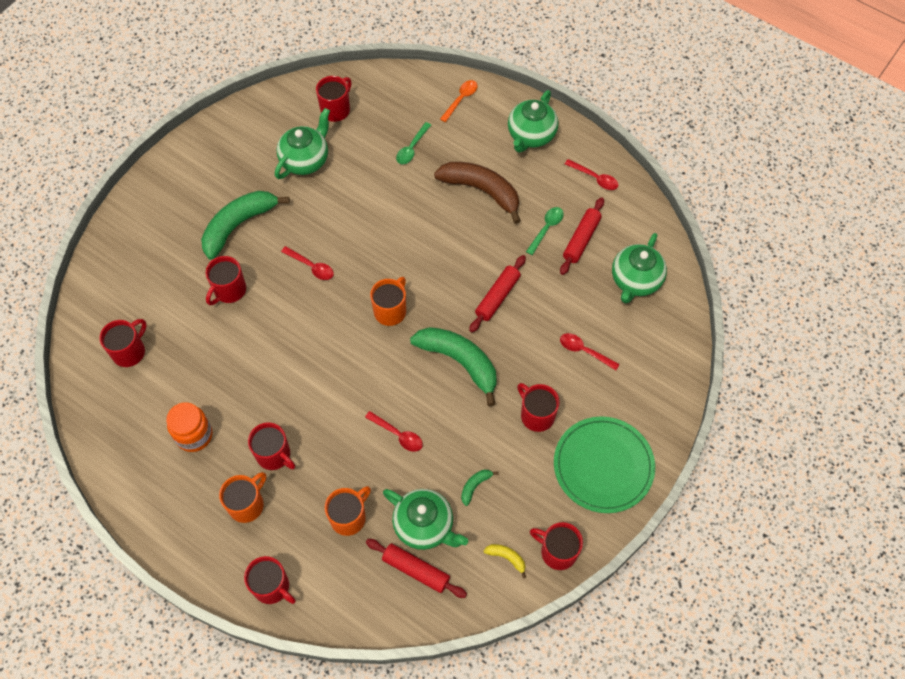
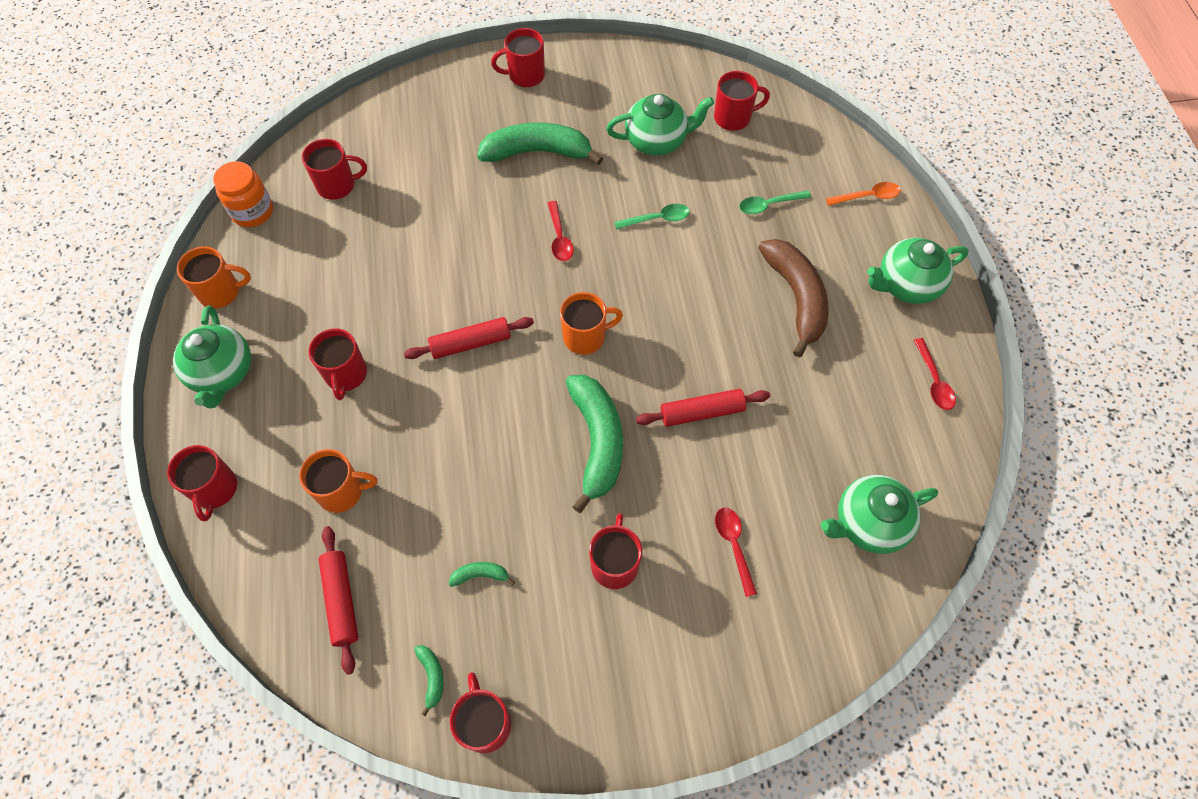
camera: 45 degrees right, 0 degrees up
(194, 435) = (305, 298): orange jar -> orange jar (253, 212)
(229, 290) = (469, 201): red mug -> red mug (525, 75)
(247, 505) = (277, 397): orange mug -> orange mug (221, 292)
(398, 434) = (466, 457): red spoon -> none
(425, 526) = (395, 567): green teapot -> green teapot (222, 373)
(507, 558) = (432, 677): yellow banana -> green banana
(546, 229) = (825, 388): green spoon -> green spoon (657, 219)
(581, 239) = (852, 430): red rolling pin -> red rolling pin (470, 343)
(603, 466) = (626, 683): green plate -> none

